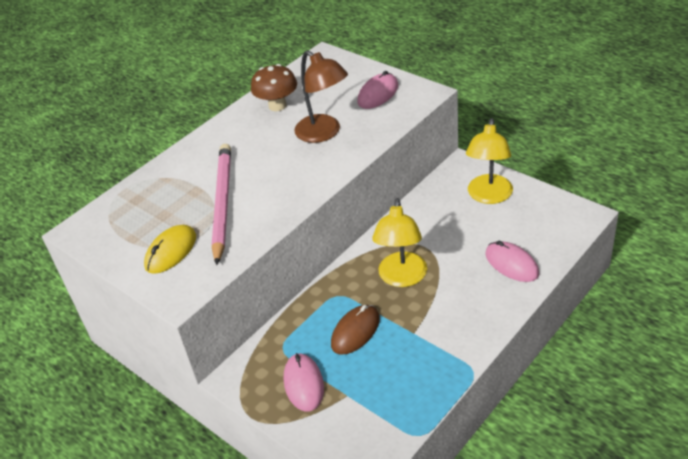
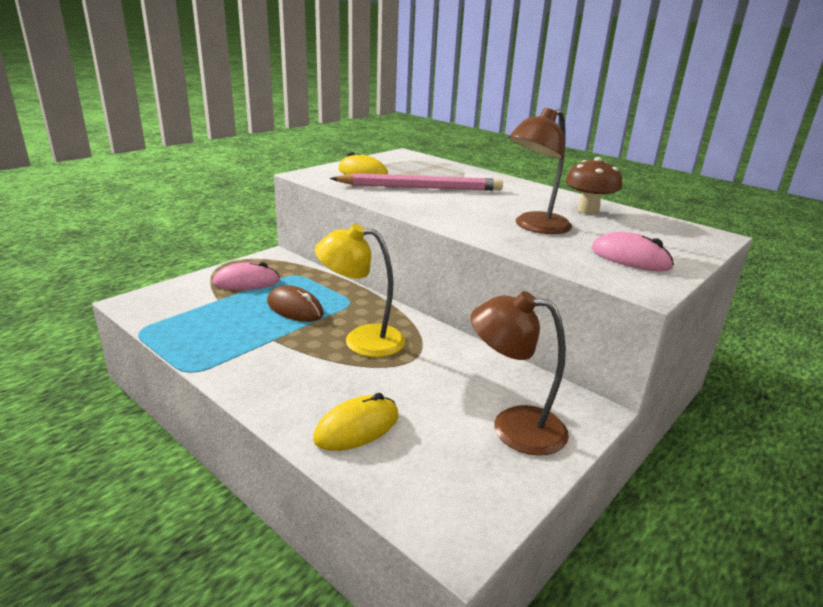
camera: 85 degrees right, 15 degrees down
(489, 196) = (513, 427): yellow lamp -> brown lamp
(511, 264) = (357, 427): pink mouse -> yellow mouse

